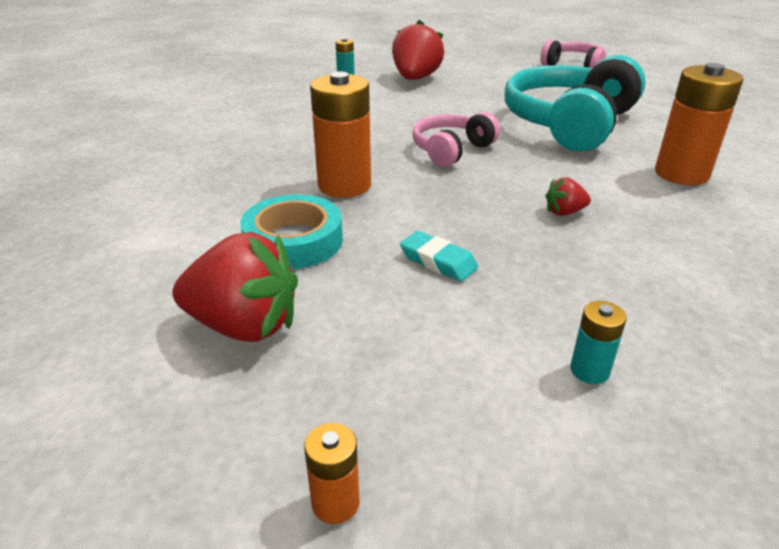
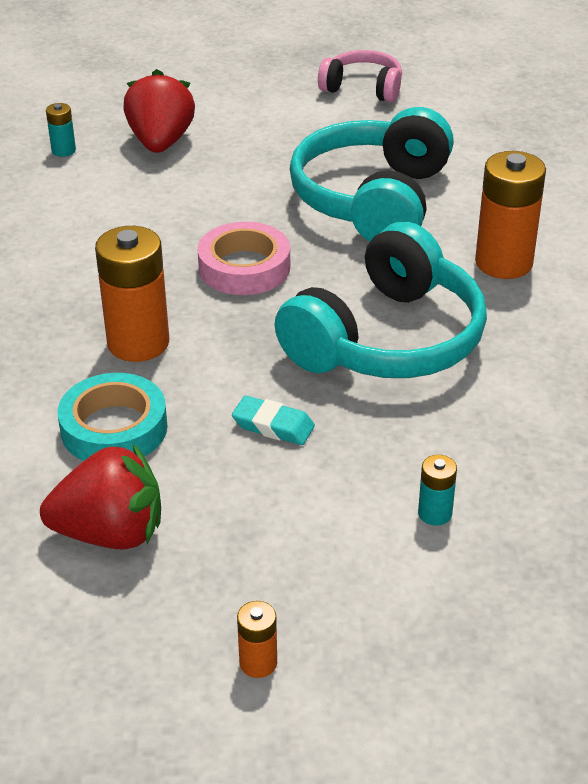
camera: 15 degrees left, 5 degrees up
(451, 150) = (244, 267): pink headphones -> pink tape
(564, 212) = (387, 339): red strawberry -> turquoise headphones

